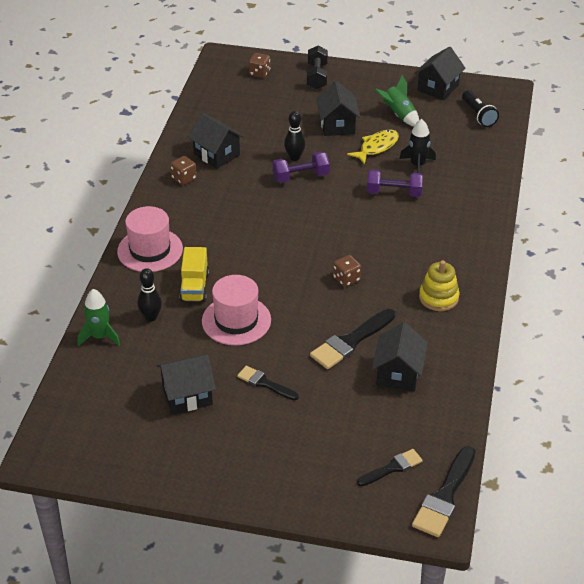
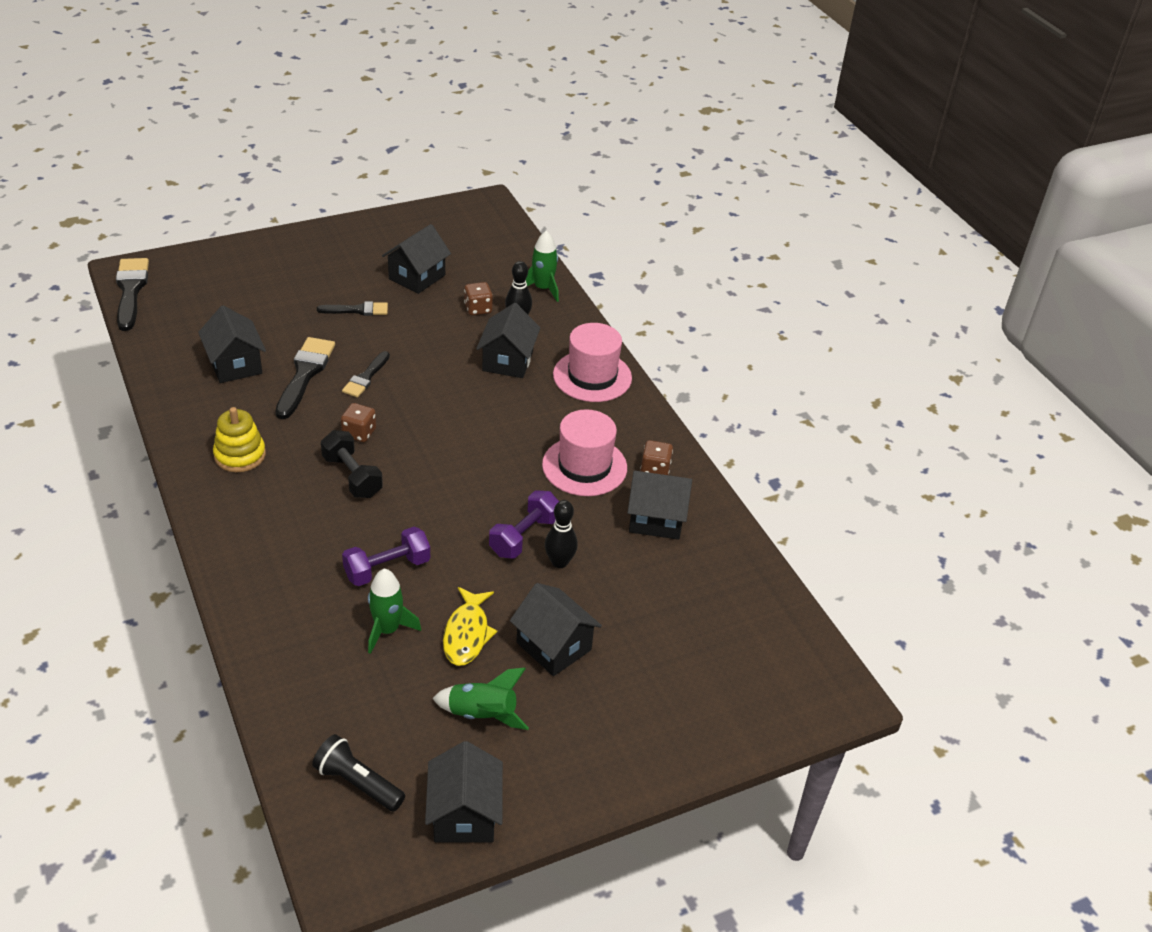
camera: 140 degrees right, 0 degrees up
(194, 287) = (507, 361): yellow truck -> black house
(236, 320) = (435, 348): pink hat -> pink hat (584, 466)
(259, 73) = (756, 690): brown dice -> brown dice (478, 309)
(317, 77) = (669, 731): black dumbbell -> black dumbbell (352, 476)
(392, 468) = (191, 293): black brush -> black brush (366, 377)
(417, 165) = (387, 630): black rocket -> green rocket

